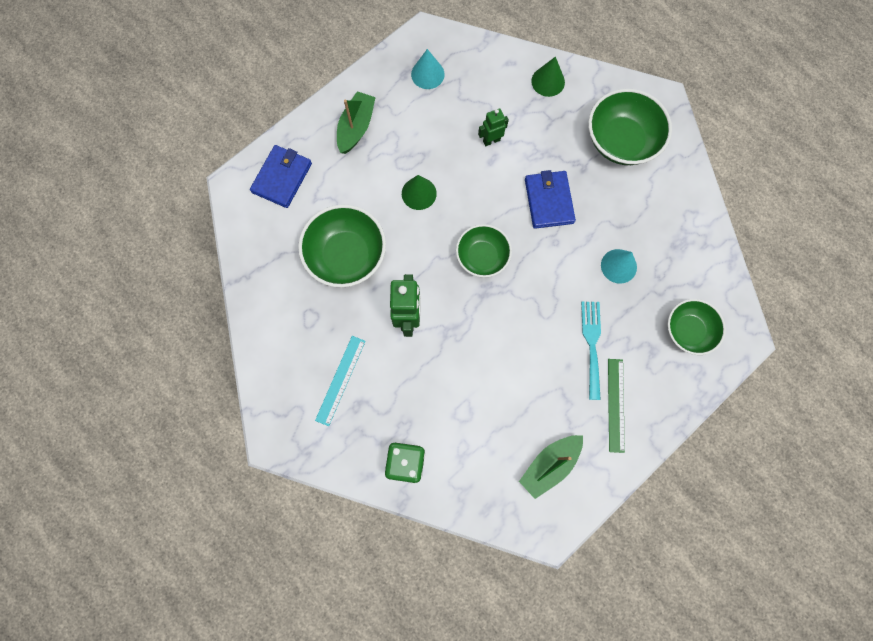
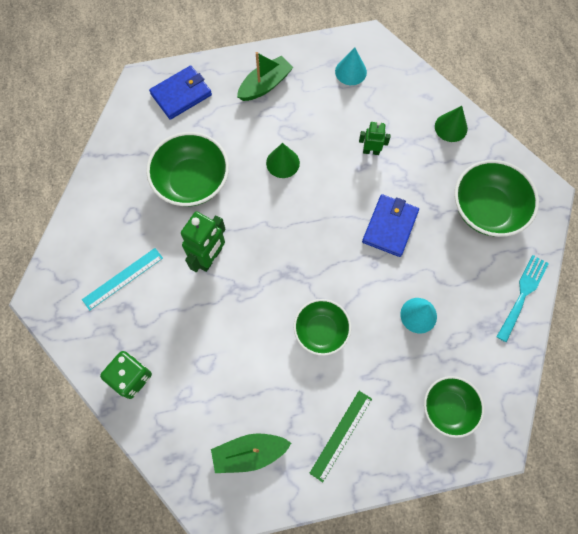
camera: 30 degrees right, 5 degrees down
(482, 257) = (303, 242): green bowl -> green bowl (321, 331)
(592, 346) = (351, 371): turquoise fork -> turquoise fork (522, 295)

